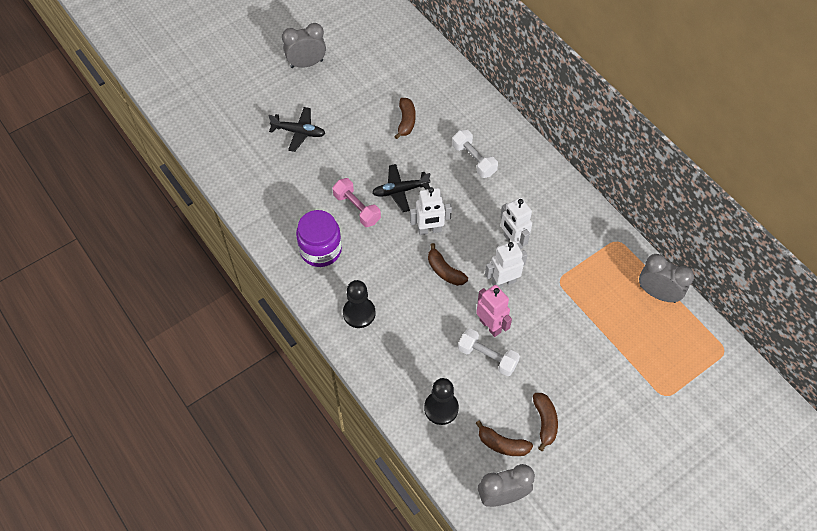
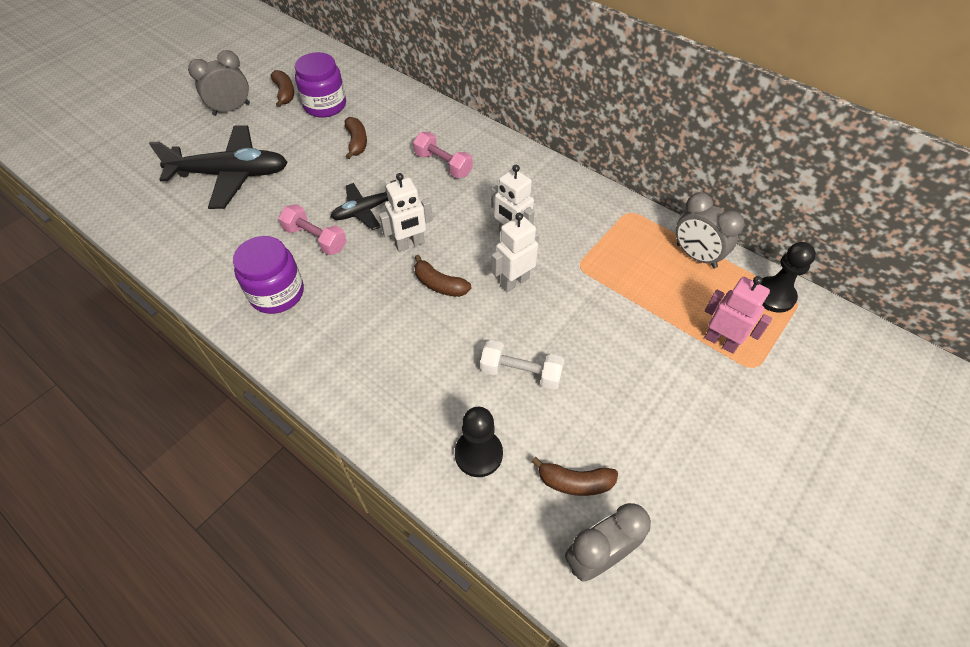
camera: 15 degrees left, 5 degrees down
(299, 132) = (231, 175): black plane -> black plane, size x1.79
(359, 313) = (341, 357): black pawn -> black pawn (774, 296)
(386, 76) = (325, 105): none -> purple jar
(474, 160) = (443, 164): white dumbbell -> pink dumbbell
(490, 326) = (513, 334): pink robot -> pink robot (721, 341)
(545, 422) = (620, 437): brown banana -> brown banana (285, 93)
(657, 293) = (696, 256): grey clock -> grey clock turned 150 degrees counterclockwise

